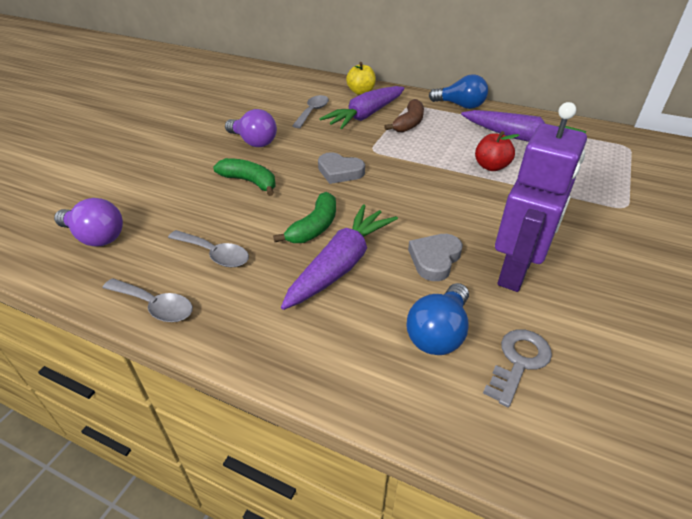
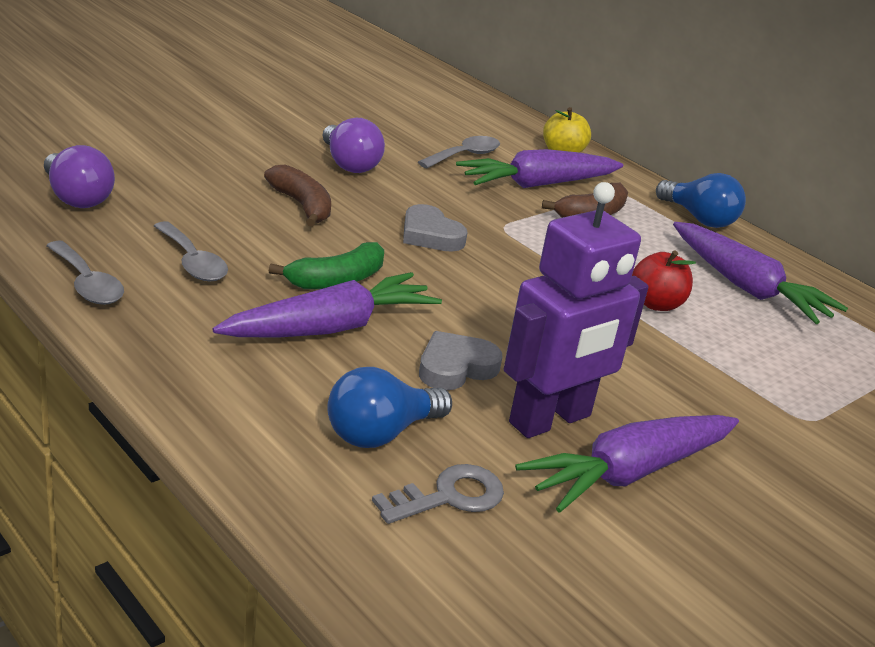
camera: 20 degrees right, 10 degrees down
(249, 182) = (302, 205): green banana -> brown banana
(587, 288) = (629, 473): none -> purple carrot

